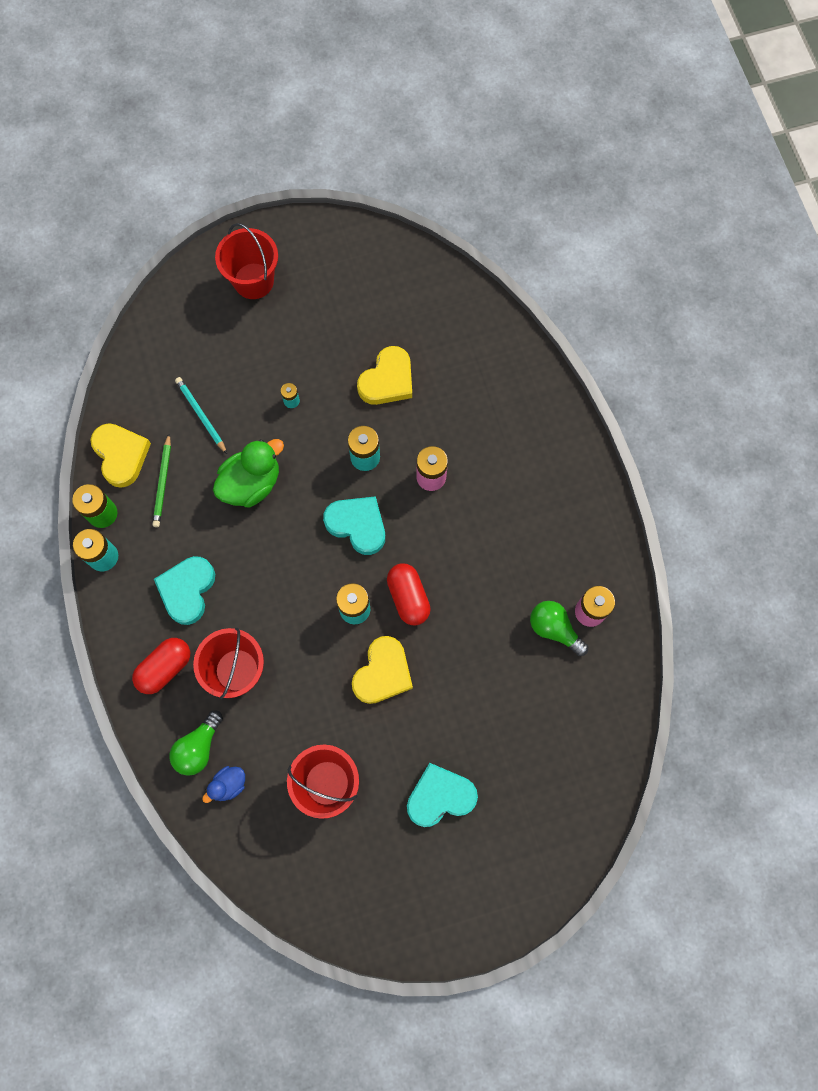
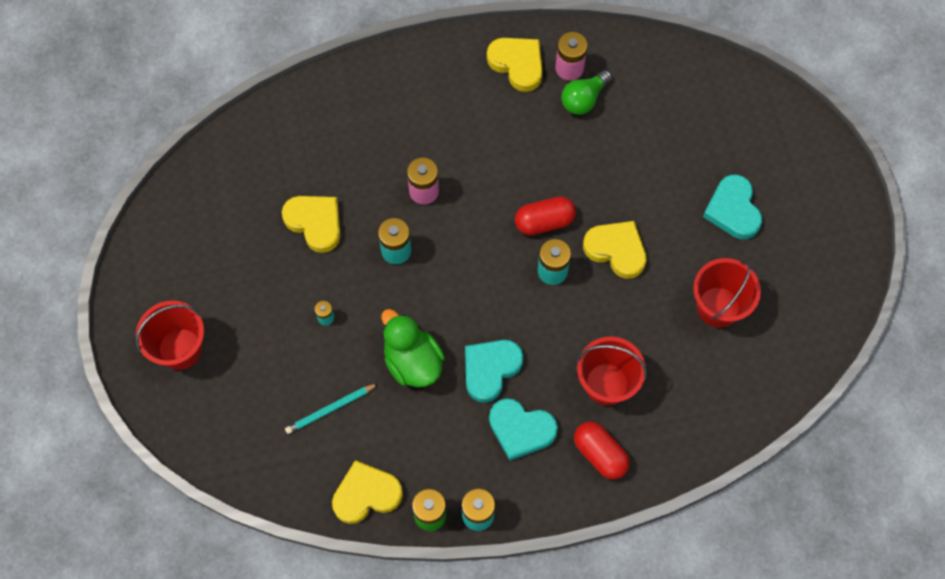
camera: 85 degrees left, 5 degrees down
(163, 482) = (402, 451): green pencil -> none
(198, 747) = (680, 423): green light bulb -> none
(228, 785) = (717, 396): blue duck -> none
(357, 525) = (467, 262): turquoise heart -> turquoise heart (490, 369)
(587, 557) = (517, 64): none -> yellow heart

